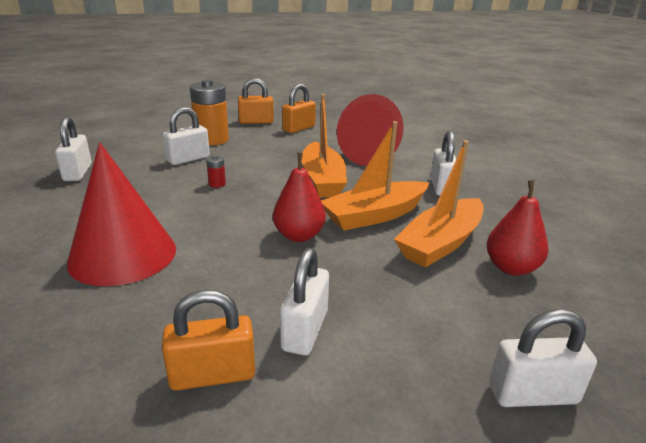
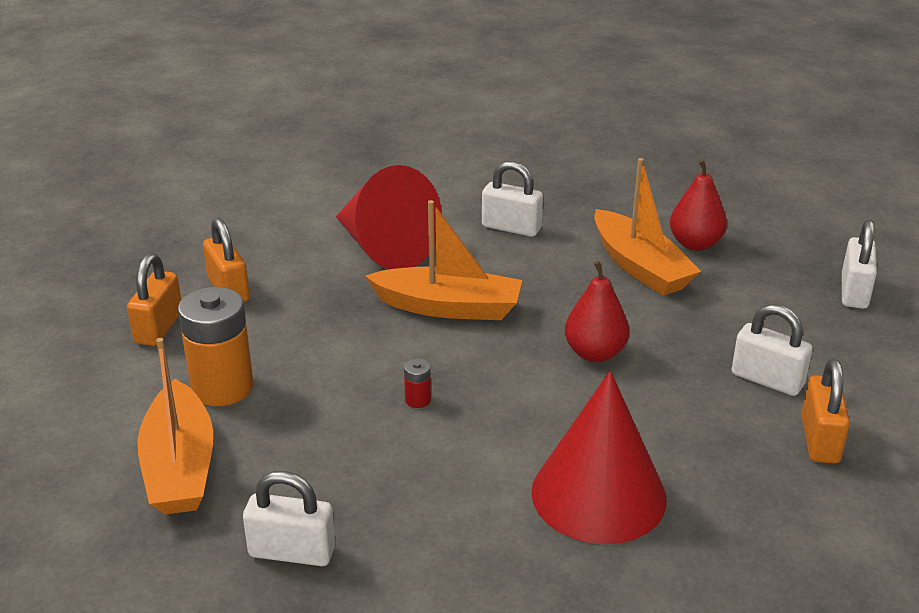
camera: 70 degrees left, 5 degrees up
(188, 159) = (300, 421): white padlock -> none
(375, 215) = (565, 291): orange boat -> orange boat (180, 466)

